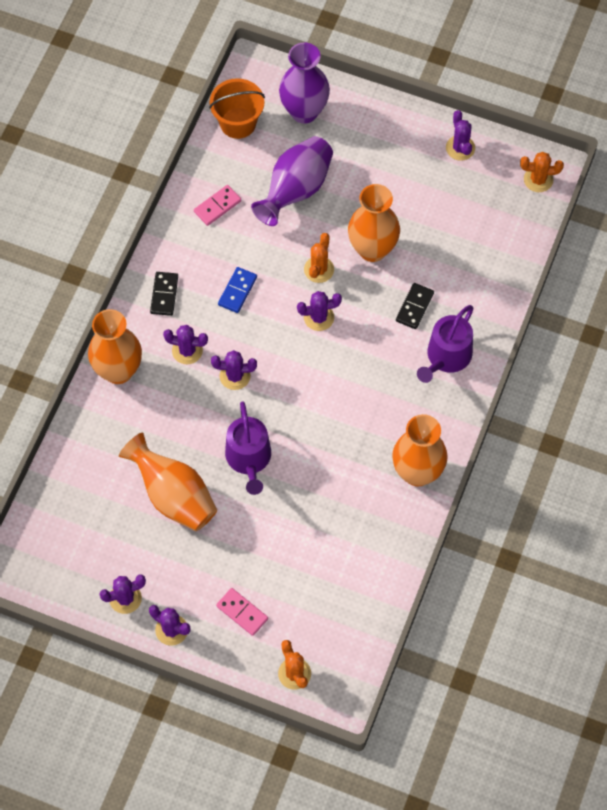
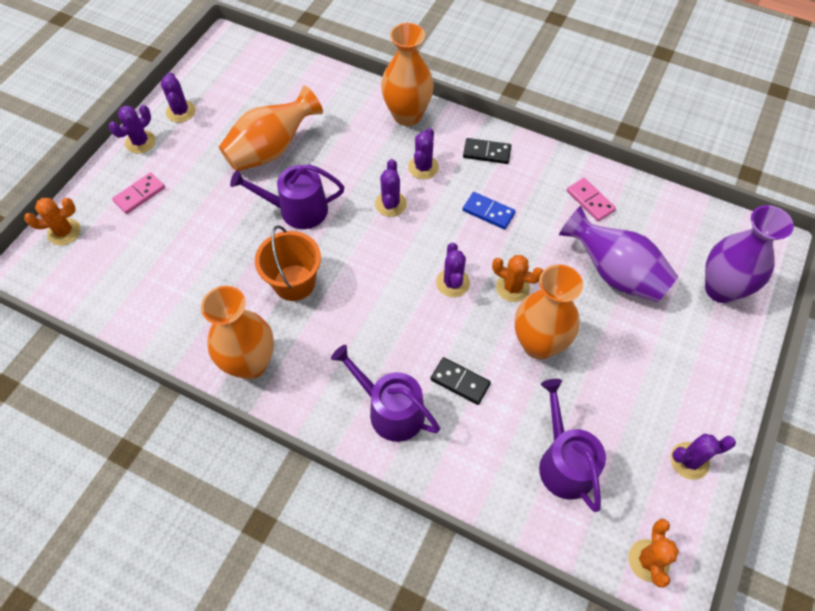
camera: 95 degrees right, 5 degrees down
(238, 123) = (697, 225): orange bucket -> orange bucket (294, 283)
(473, 232) = (564, 462): none -> purple watering can

